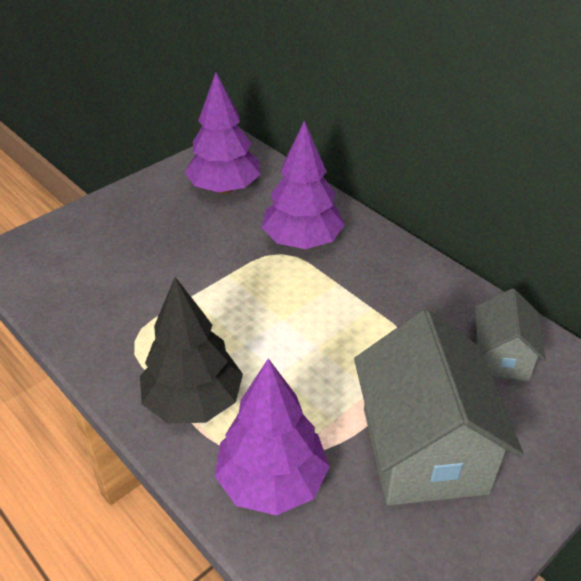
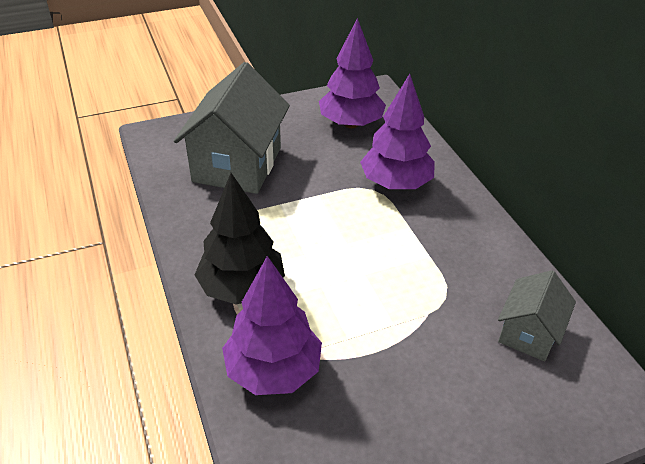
camera: 20 degrees right, 0 degrees up
(423, 449) = (415, 388): grey house -> grey house (237, 164)

